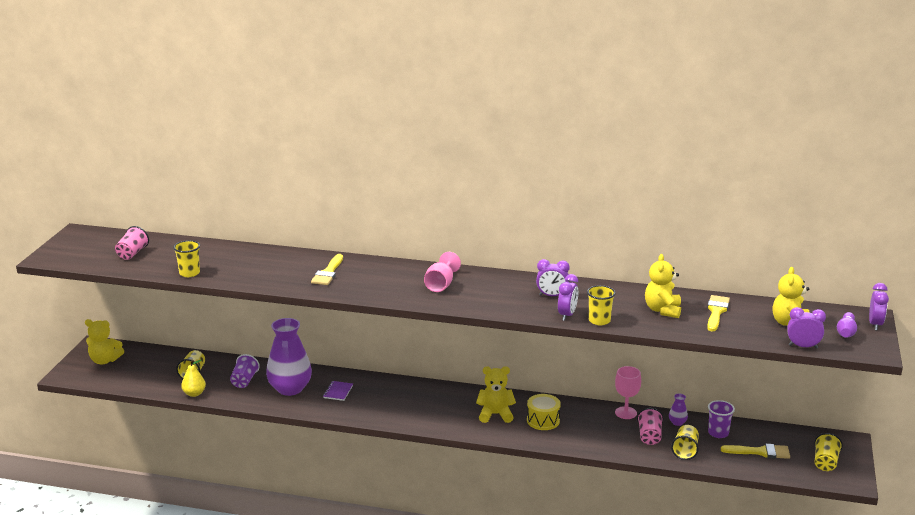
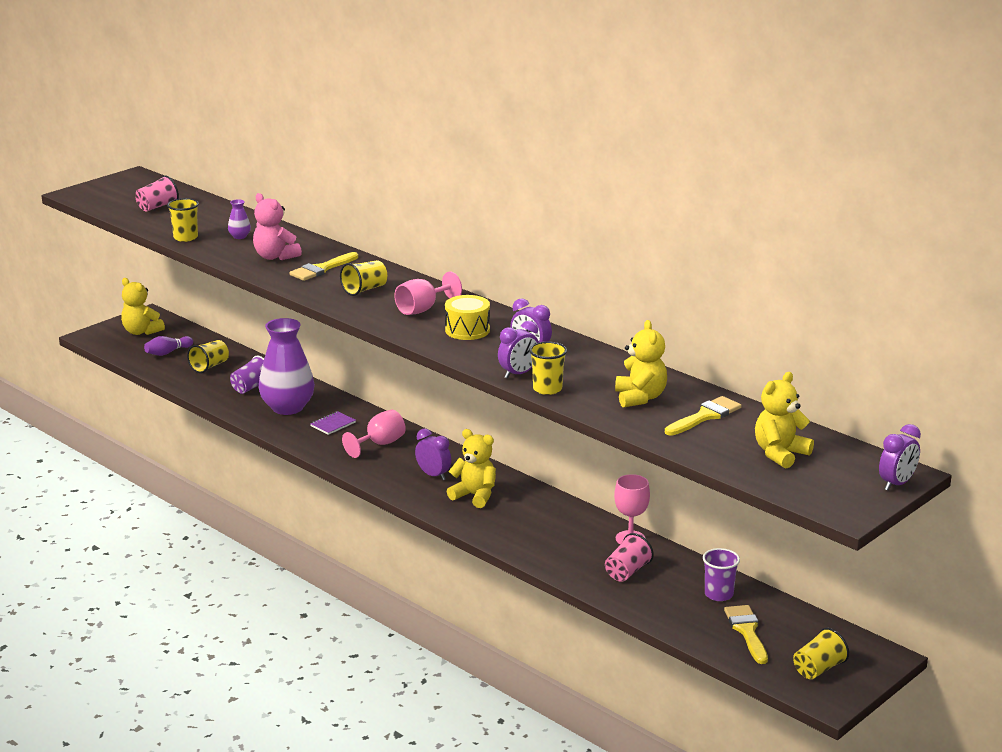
camera: 30 degrees right, 0 degrees up
(194, 394) = (189, 386): yellow pear -> none
(280, 271) = (275, 257): none -> pink teddy bear
(388, 397) = (380, 444): none -> pink goblet
(543, 420) = (521, 518): yellow drum -> yellow drum (467, 330)
(662, 310) = (640, 398): yellow teddy bear -> yellow teddy bear turned 135 degrees clockwise
(677, 422) = (681, 568): purple vase -> purple vase (239, 236)
(685, 451) = (652, 600): yellow cup -> yellow cup (364, 290)
(760, 452) = (747, 631): yellow brush -> yellow brush turned 135 degrees counterclockwise
(803, 346) = (758, 481): purple clock -> purple clock (433, 475)
(846, 332) = (841, 482): purple bowling pin -> purple bowling pin (168, 352)

